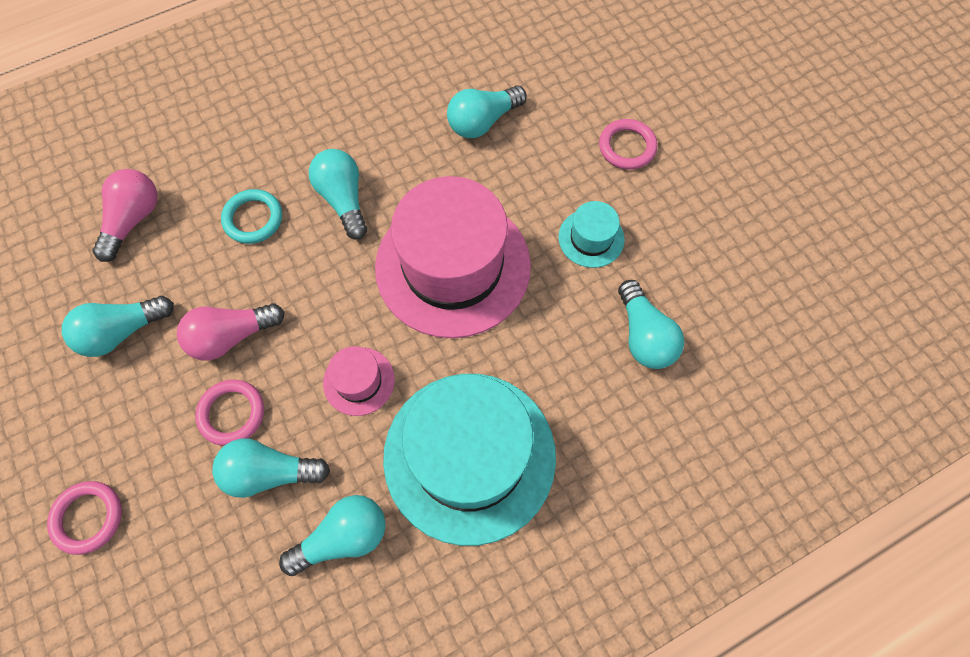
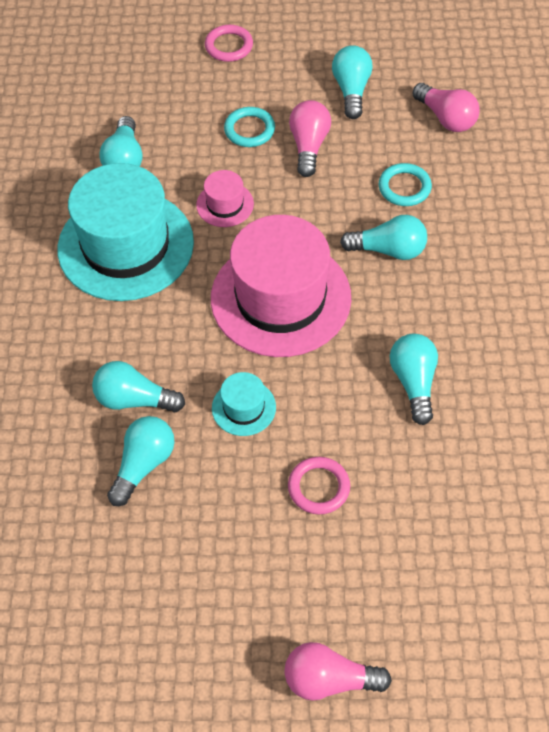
camera: 120 degrees right, 10 degrees down
(232, 413) = (249, 130): pink ring -> turquoise ring
(270, 472) = (194, 137): turquoise light bulb -> turquoise light bulb (143, 464)
(768, 75) = (329, 680): none -> pink light bulb

